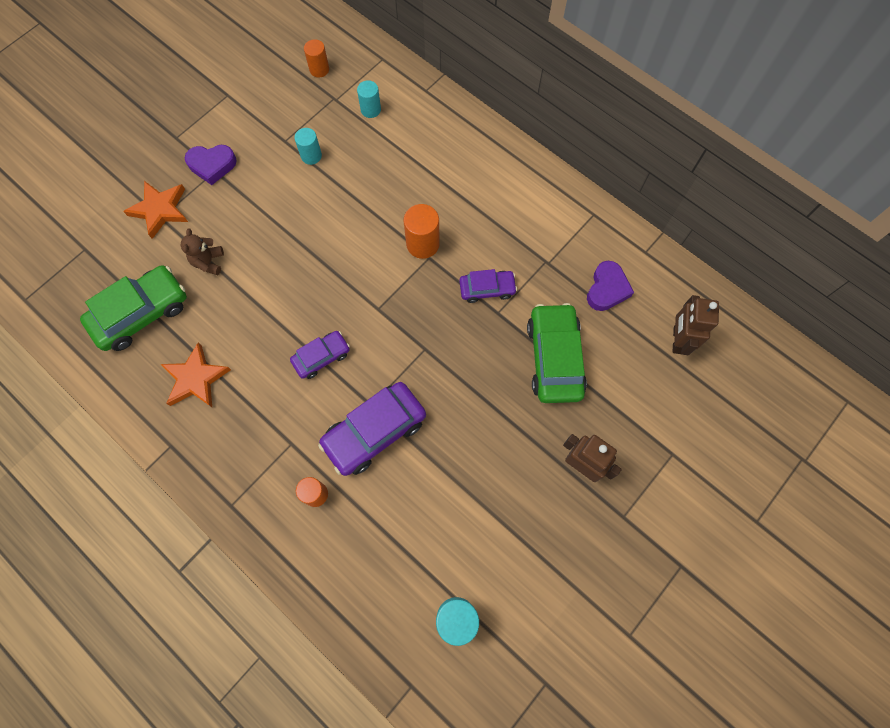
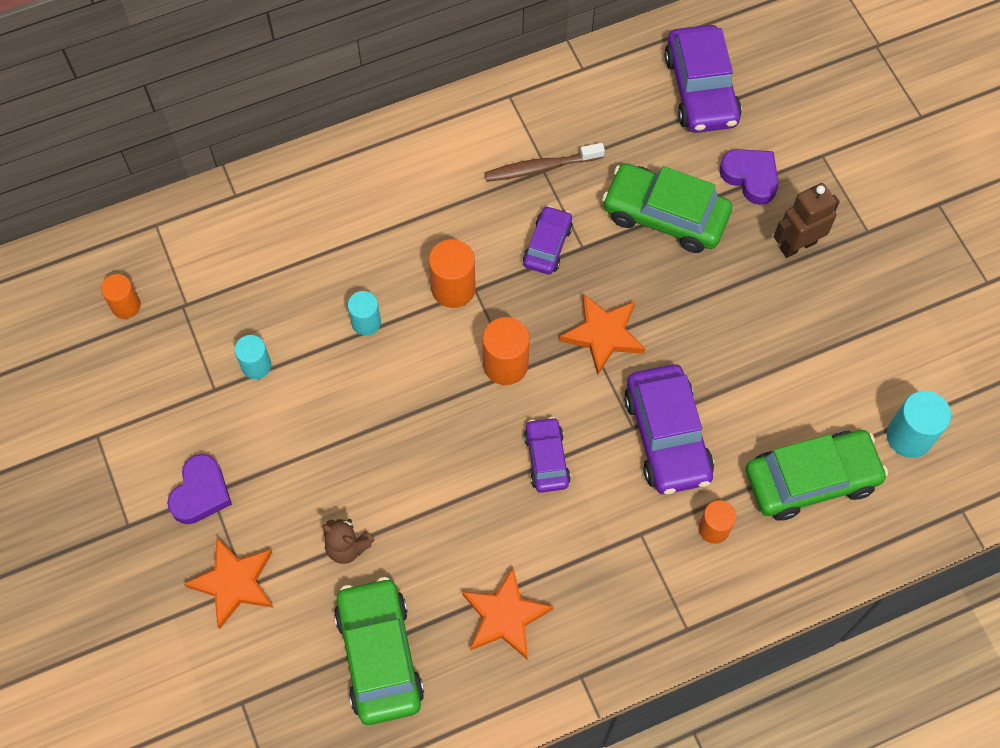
camera: 65 degrees left, 5 degrees down
(370, 109) = (227, 269): turquoise cylinder -> turquoise cylinder (366, 322)
(381, 301) = (505, 365): none -> orange cylinder
(385, 552) = (811, 479): none -> green car
(435, 355) = (603, 334): none -> orange star
(547, 258) = (540, 167): none -> brown toothbrush
(607, 289) = (608, 126): purple heart -> purple heart (750, 177)
(677, 340) = (700, 89): brown robot -> purple car

